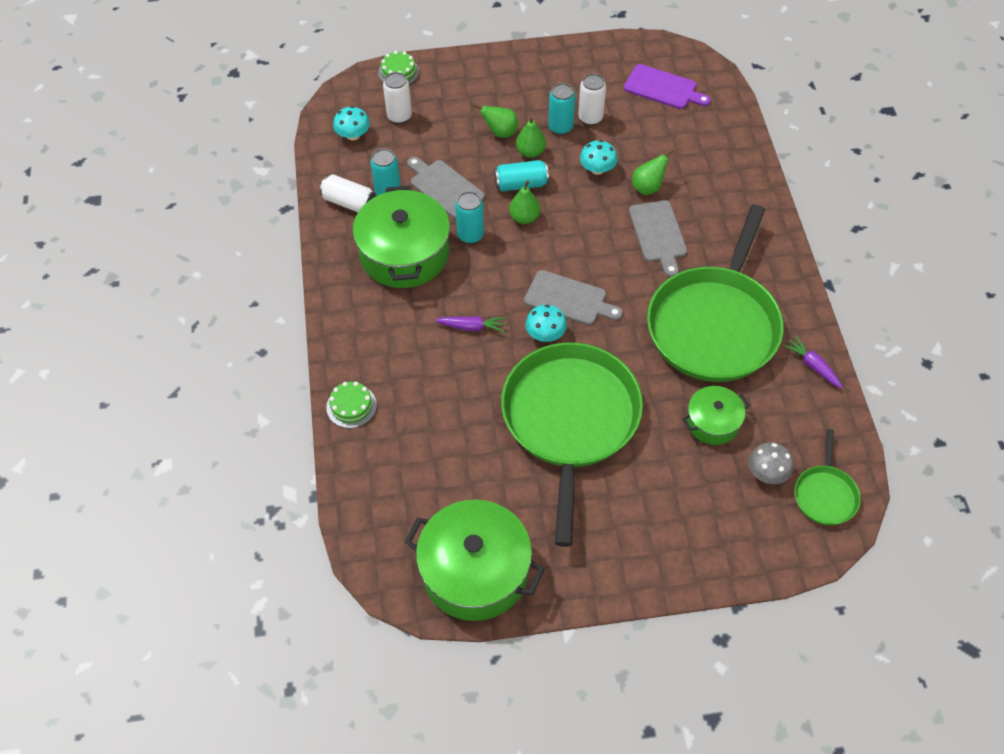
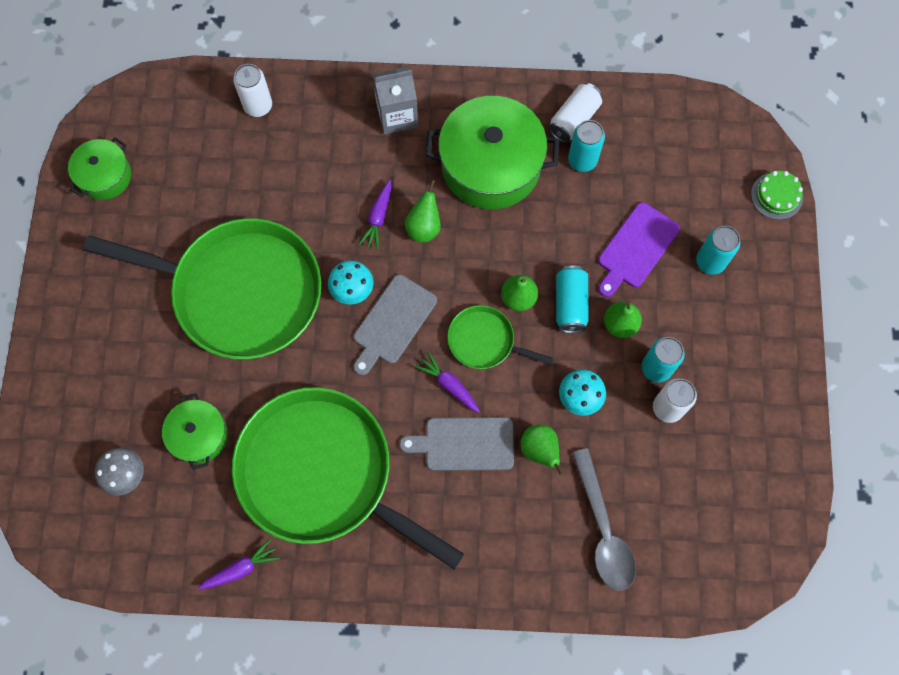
camera: 100 degrees right, 15 degrees up
(351, 406) = (310, 94): green cake -> none
(353, 135) = (677, 134): turquoise mushroom -> none
(365, 331) = (397, 115): none -> grey carton
(399, 116) = (701, 187): white can -> white can (258, 106)
(445, 187) = (579, 220): grey cutting board -> none
(470, 235) = (504, 236): turquoise can -> turquoise can (710, 261)
(475, 571) = (105, 176): green pot -> green pot, size x0.54
(500, 132) = (657, 296): green pear -> green pear (424, 227)
(612, 252) = (449, 385): none -> purple carrot
(663, 88) = (709, 514): purple cutting board -> purple cutting board (636, 248)
(696, 144) = (603, 530): none -> grey spoon
(825, 494) = (83, 527): green pan -> green pan (484, 341)

